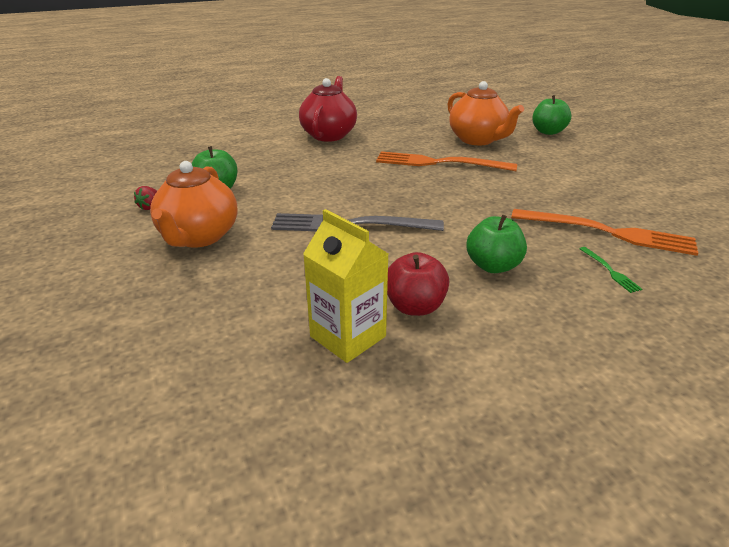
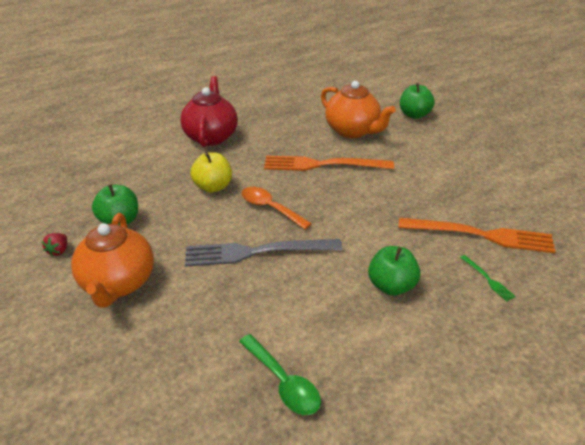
camera: 10 degrees left, 5 degrees up
(319, 171) = (213, 187): none -> yellow apple
(348, 336) = (283, 382): yellow carton -> green spoon
(374, 192) = (270, 208): none -> orange spoon
(415, 306) = (333, 341): red apple -> none

